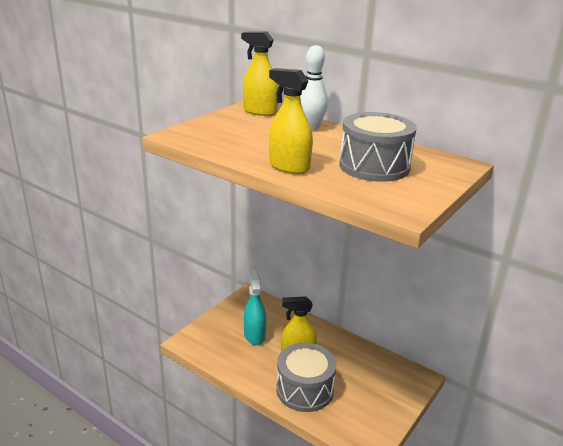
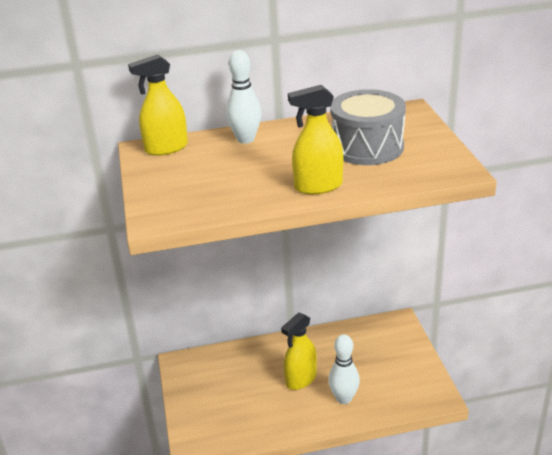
camera: 45 degrees left, 5 degrees up
(254, 335) = (241, 391): turquoise spray bottle -> none
(304, 390) = (344, 398): grey drum -> white bowling pin

